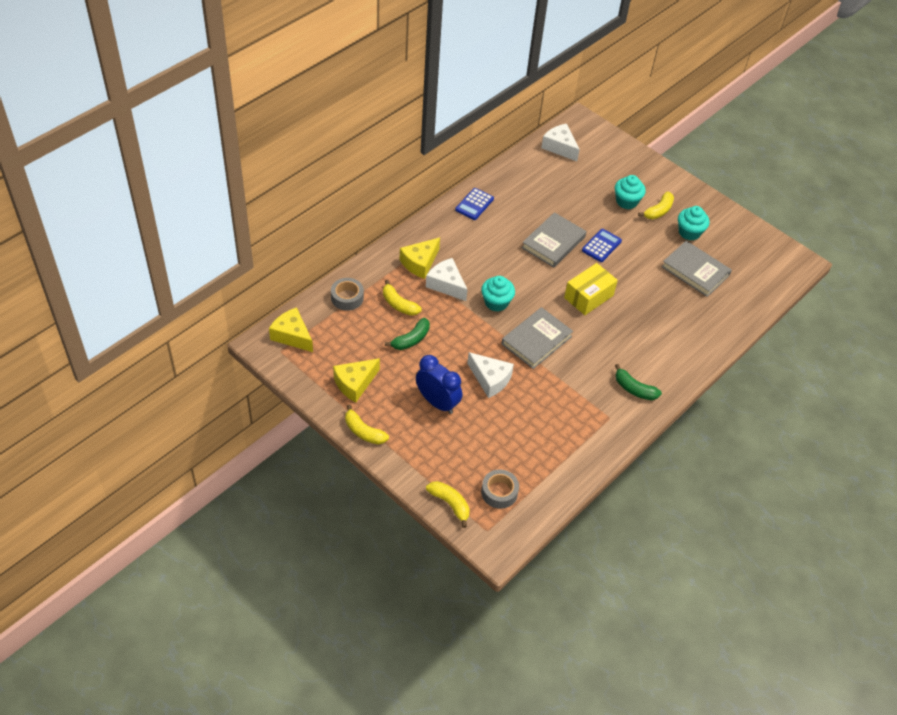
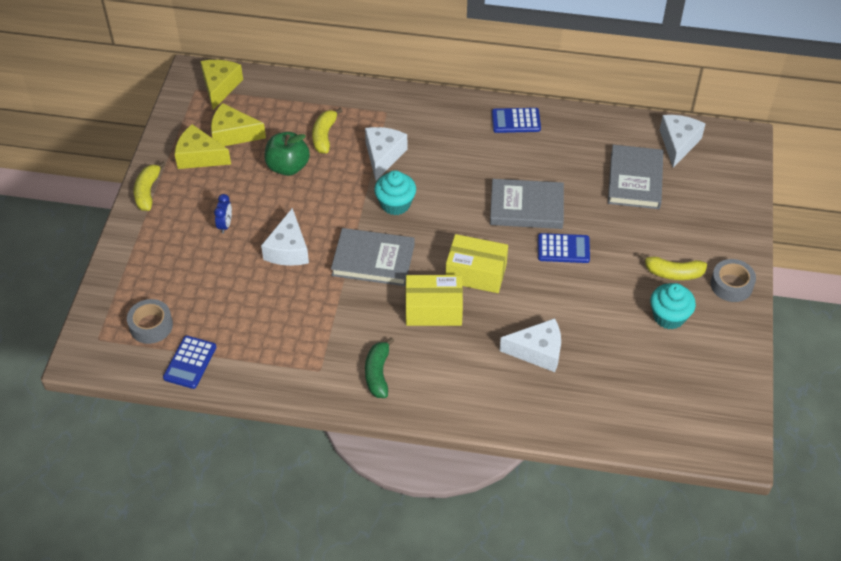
camera: 60 degrees right, 0 degrees up
(347, 298) = (299, 97): grey tape -> grey tape (731, 285)
(411, 339) = (288, 167): green banana -> green apple
(420, 263) = (393, 123): yellow cheese -> yellow cheese (233, 134)
(437, 402) = (225, 225): blue clock -> blue clock, size x0.50
(450, 504) = (109, 295): yellow banana -> none
(550, 485) = (190, 362): none -> blue calculator
(602, 333) = (433, 310): none -> yellow box
(626, 201) = (657, 238): turquoise cupcake -> none
(672, 304) = (537, 351): none -> white cheese
(695, 271) = (611, 350): grey book -> grey book (635, 180)

